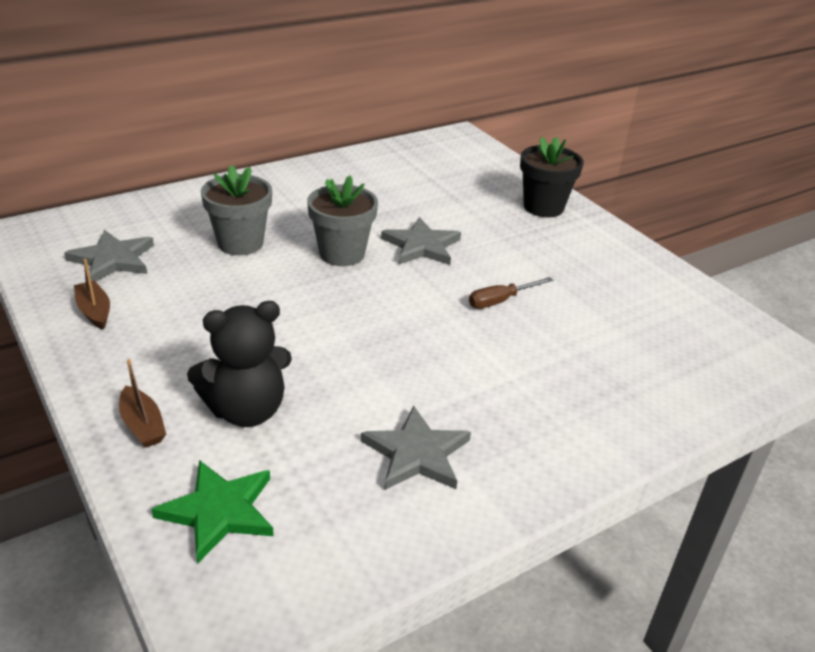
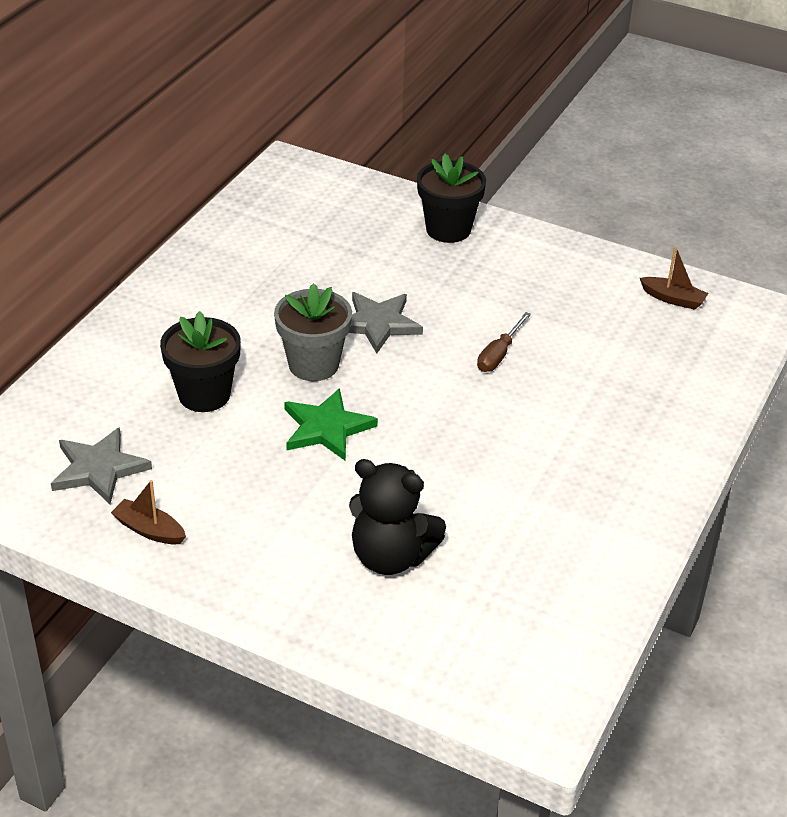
camera: 30 degrees left, 5 degrees up
(142, 425) = (320, 610): brown boat -> brown boat (673, 299)
(219, 511) = (457, 645): green star -> green star (326, 428)
(240, 243) = (204, 395): grey flower pot -> black flower pot
(246, 410) = (390, 556): black teddy bear -> black teddy bear turned 75 degrees clockwise
(417, 453) = (556, 527): grey star -> none

